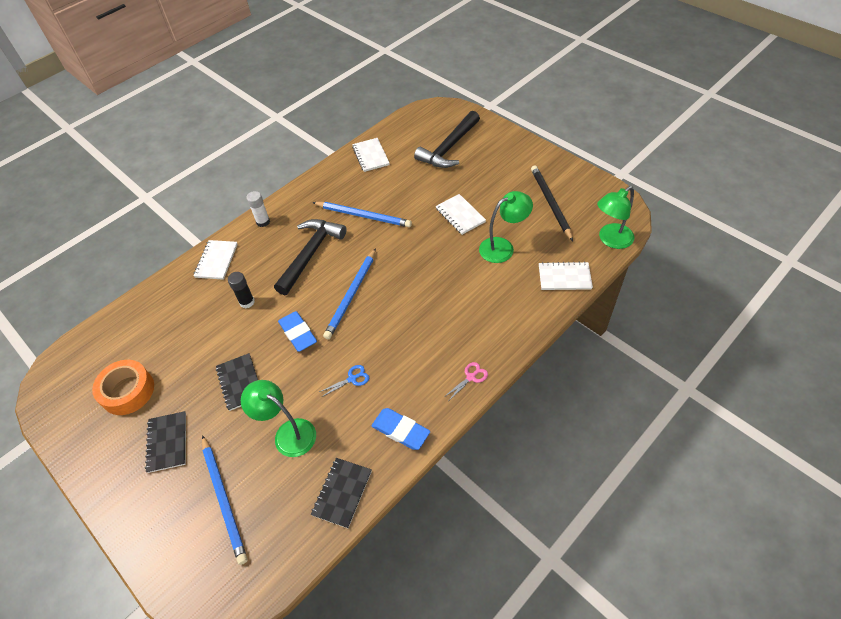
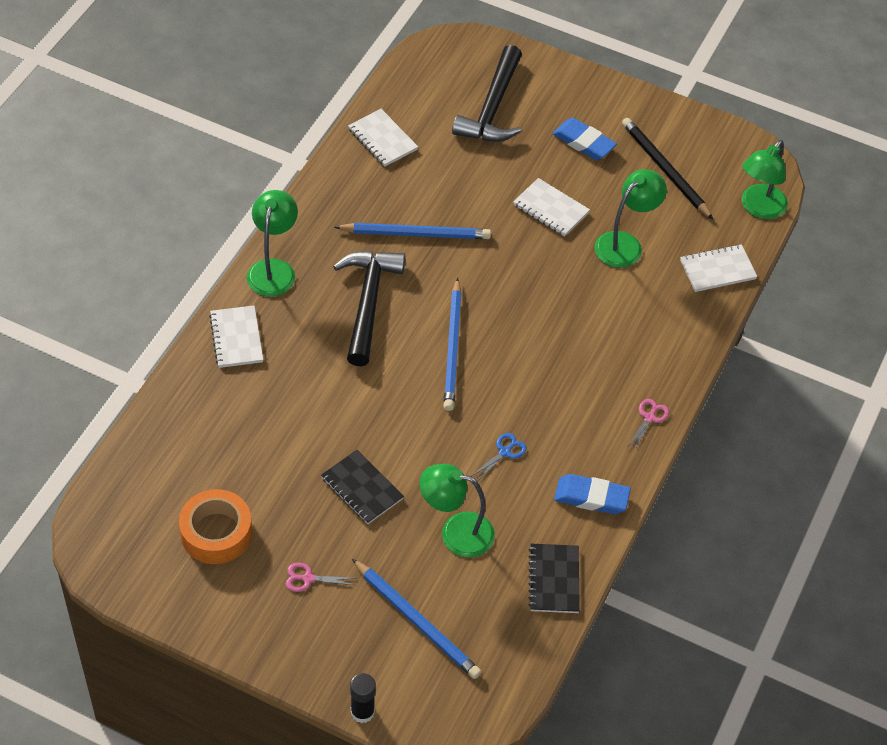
camera: 25 degrees left, 0 degrees up
(167, 442) = (308, 578): black notebook -> pink scissors
(247, 302) = (313, 386): black glue stick -> black glue stick (362, 712)
(263, 222) = (273, 269): white glue stick -> green lamp
(298, 333) = (406, 412): blue eraser -> blue eraser (583, 142)

